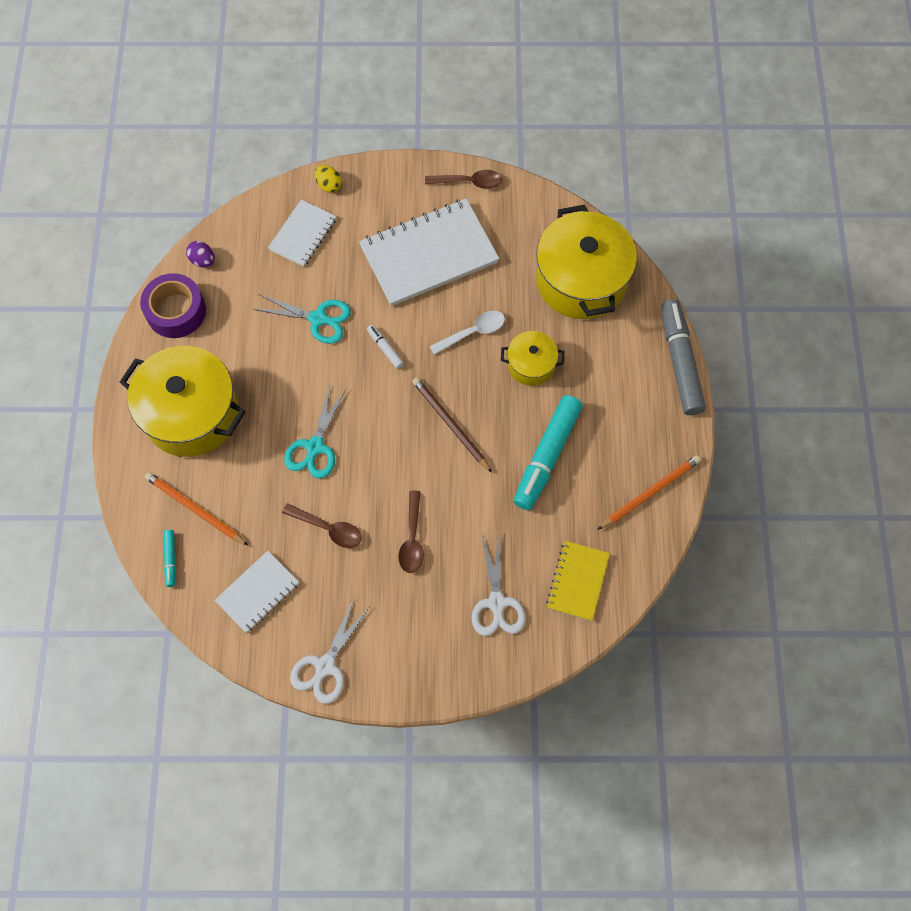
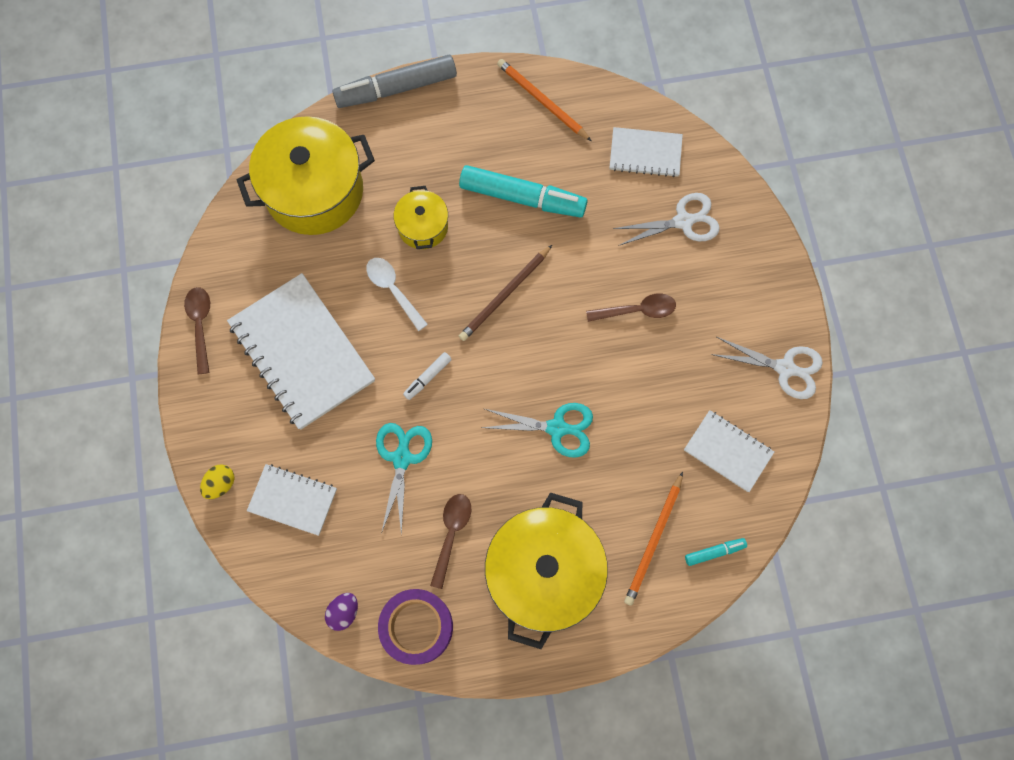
camera: 100 degrees left, 5 degrees up
(328, 528) = (644, 395): brown spoon -> brown spoon (451, 534)
(578, 581) = (645, 153): yellow notebook -> white notebook

